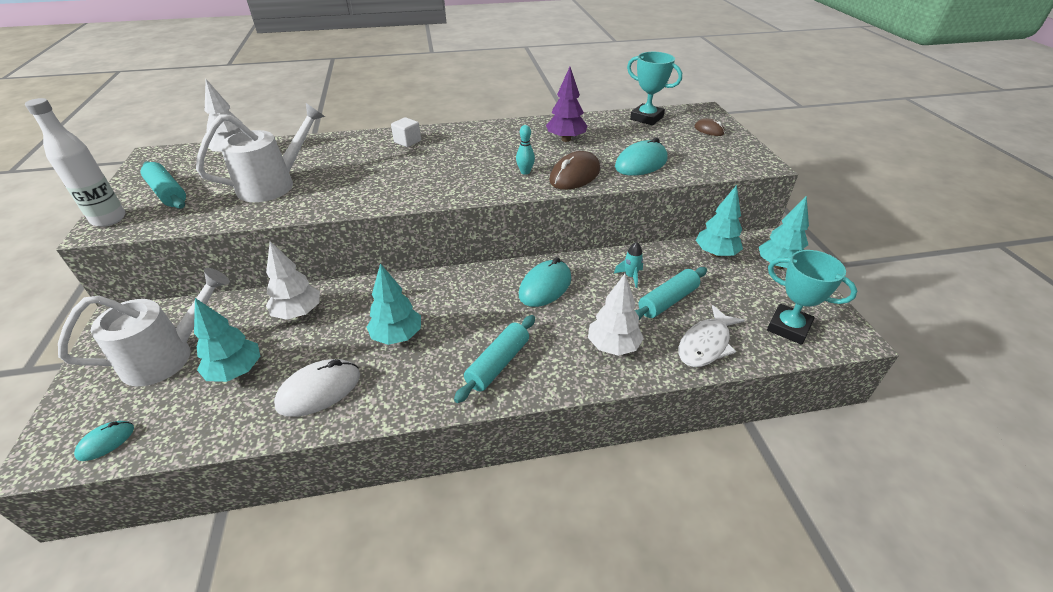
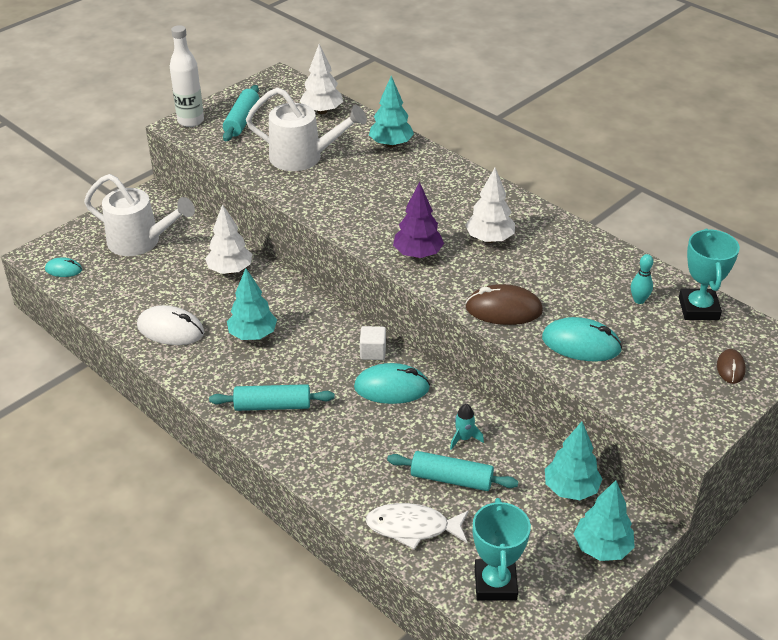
camera: 55 degrees right, 0 degrees up
(236, 371) = (154, 280): turquoise tree -> turquoise tree (391, 144)
(407, 141) = (446, 181): white cube -> white cube (373, 352)
(525, 172) = (474, 276): turquoise bowling pin -> turquoise bowling pin (639, 300)
(566, 139) = (571, 272): purple tree -> purple tree (418, 254)
(613, 346) = (353, 465): white tree -> white tree (489, 239)

